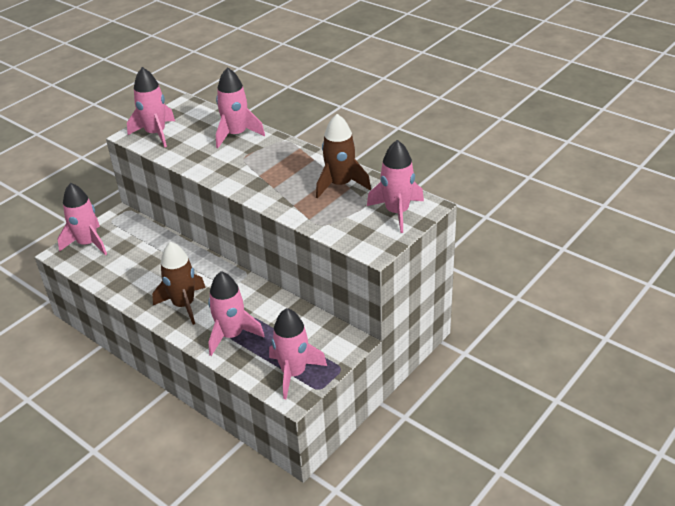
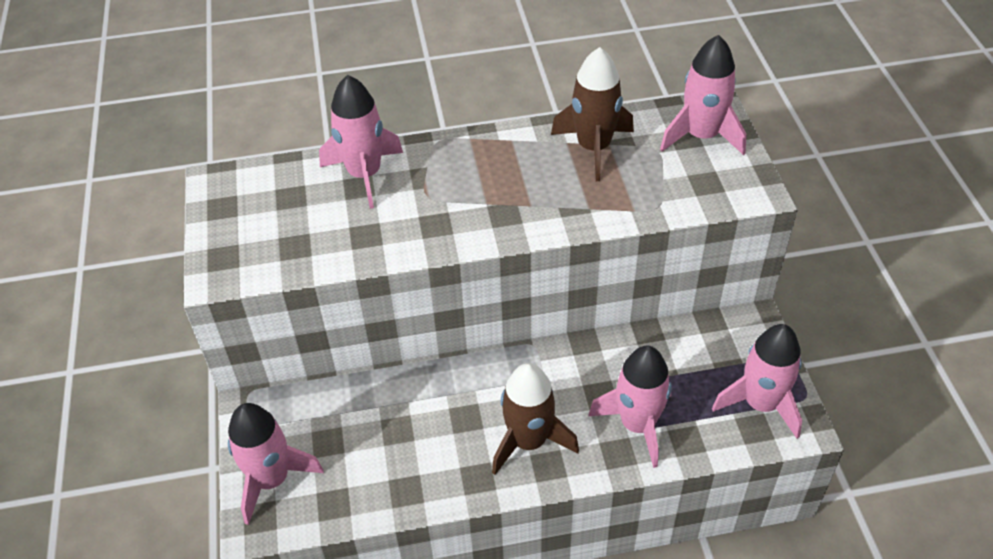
camera: 50 degrees left, 10 degrees up
(156, 134) = (251, 248): pink rocket -> none

